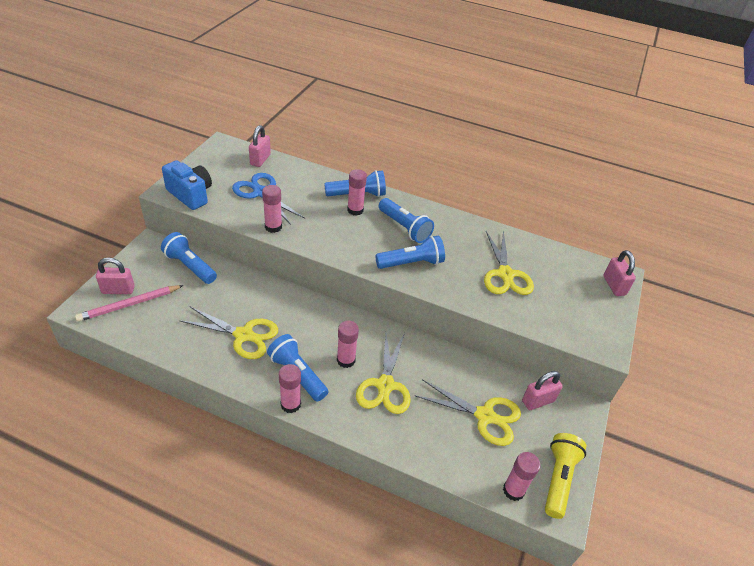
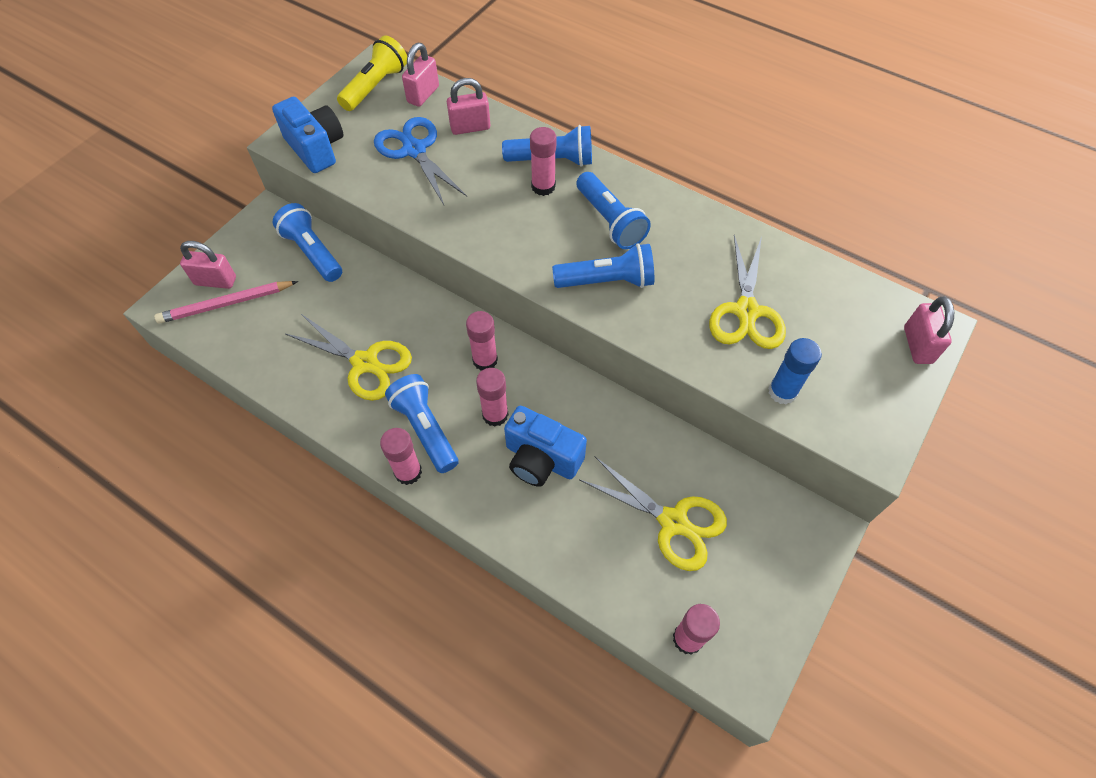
camera: 15 degrees right, 15 degrees up
(273, 227) = (420, 207): pink glue stick -> pink glue stick (485, 360)
(385, 385) = (541, 459): yellow scissors -> blue camera
(538, 401) = (757, 508): pink padlock -> pink padlock (470, 127)
(540, 319) = (782, 392): none -> blue glue stick
(558, 479) = (757, 631): yellow flashlight -> yellow flashlight (375, 86)

